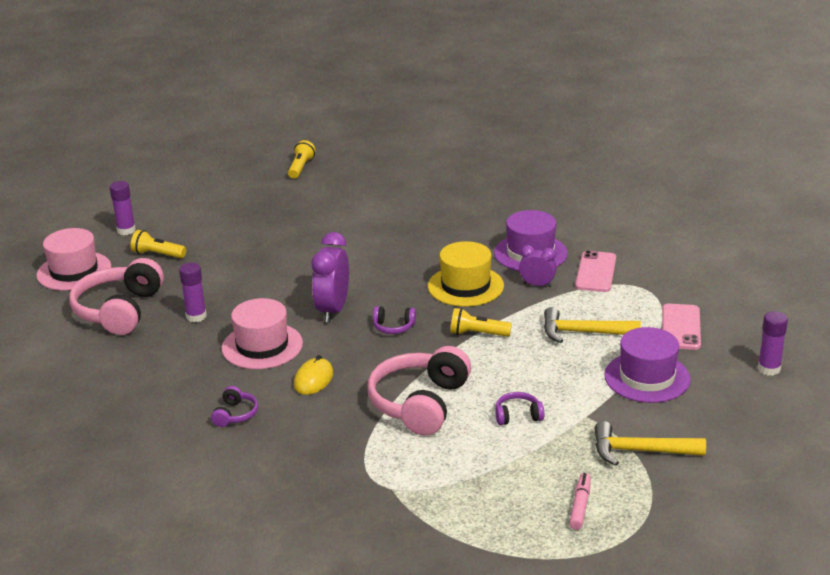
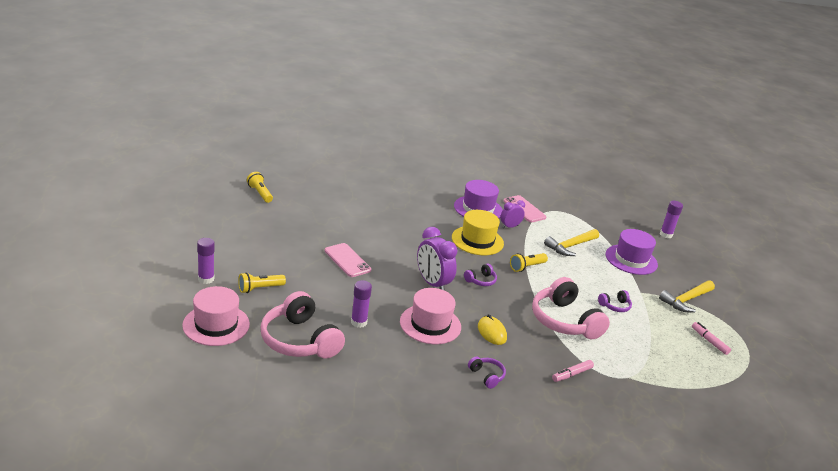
camera: 50 degrees left, 0 degrees up
(329, 455) = (572, 374): none -> pink marker
(518, 416) = (615, 306): purple headphones -> purple headphones turned 150 degrees counterclockwise
(681, 327) = (603, 226): pink phone -> pink phone (347, 260)

